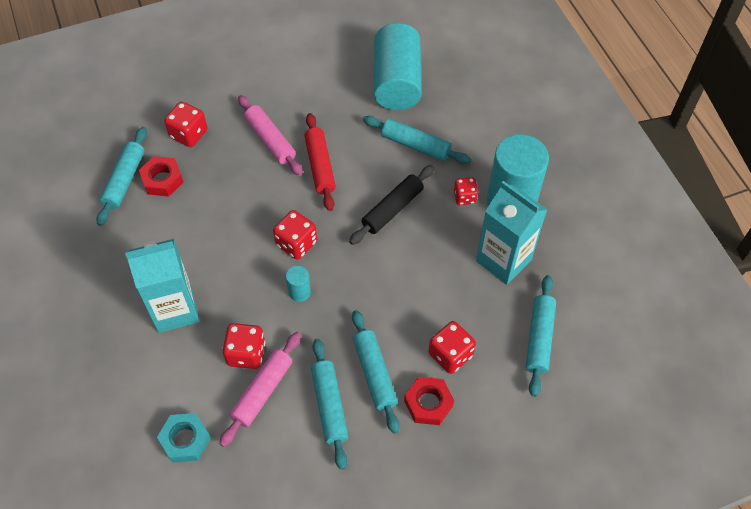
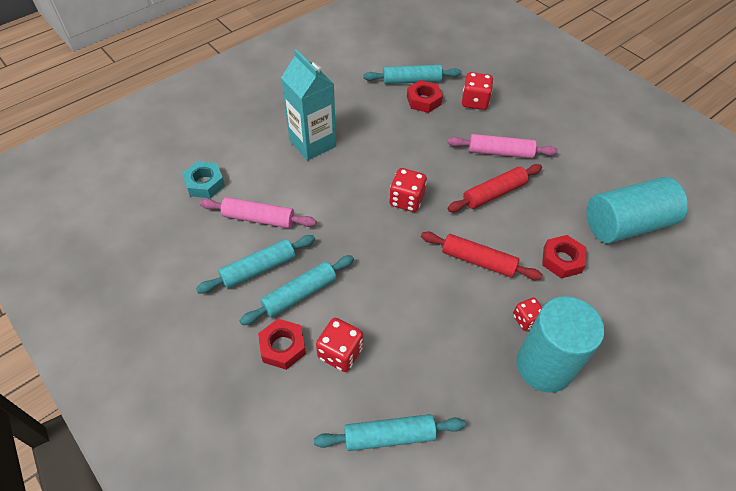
camera: 70 degrees right, 5 degrees down
(246, 353) = (289, 198): red dice -> none
(270, 140) = (500, 152): pink rolling pin -> pink rolling pin turned 60 degrees clockwise
(299, 292) = (360, 216): turquoise cylinder -> none
(392, 209) = (478, 261): black rolling pin -> red rolling pin
(415, 145) = (562, 260): turquoise rolling pin -> red nut
(503, 260) = (468, 376): turquoise carton -> none

